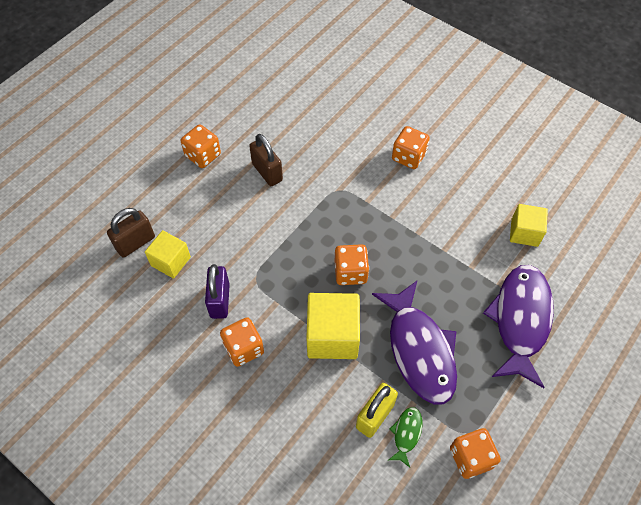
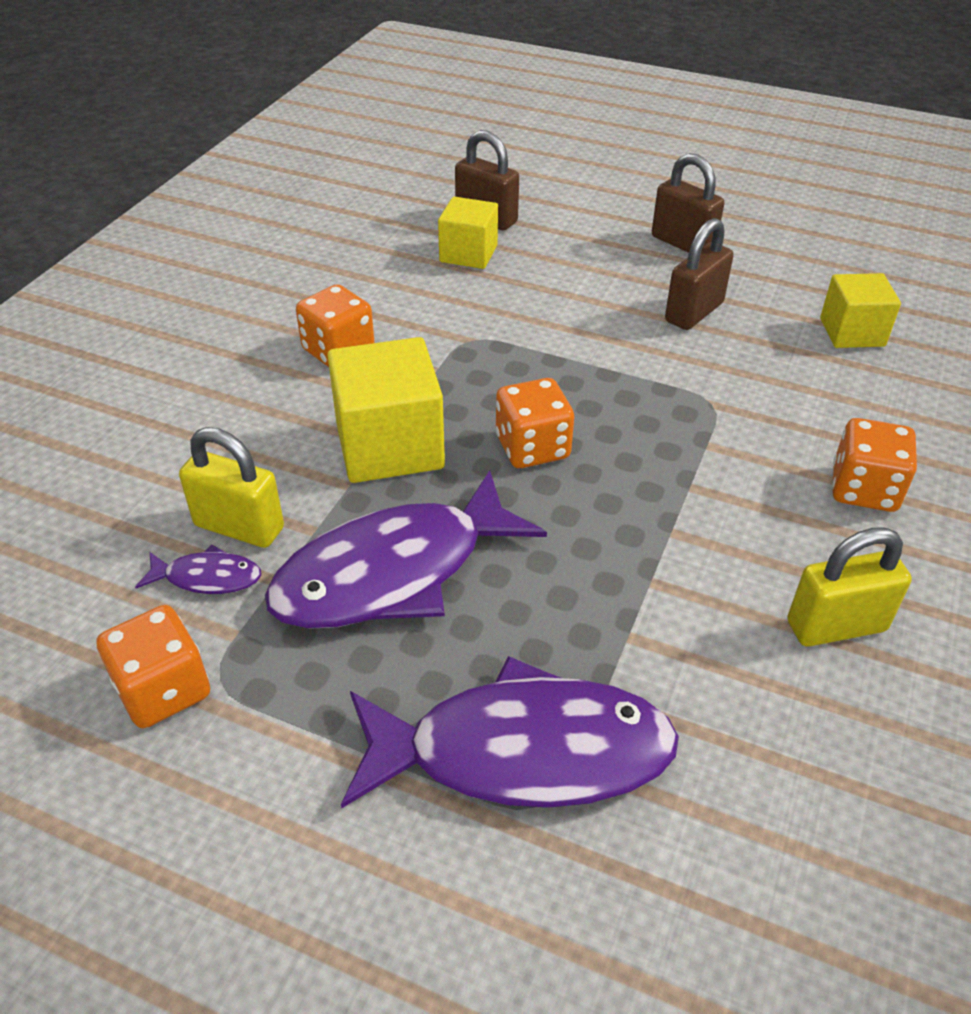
camera: 75 degrees right, 15 degrees down
(203, 155) = (682, 243): orange dice -> brown padlock
(220, 300) = (417, 311): purple padlock -> none
(406, 434) = (208, 577): green fish -> purple fish
(478, 196) = (836, 626): none -> yellow padlock
(524, 232) = (784, 736): yellow cube -> yellow cube (852, 332)

